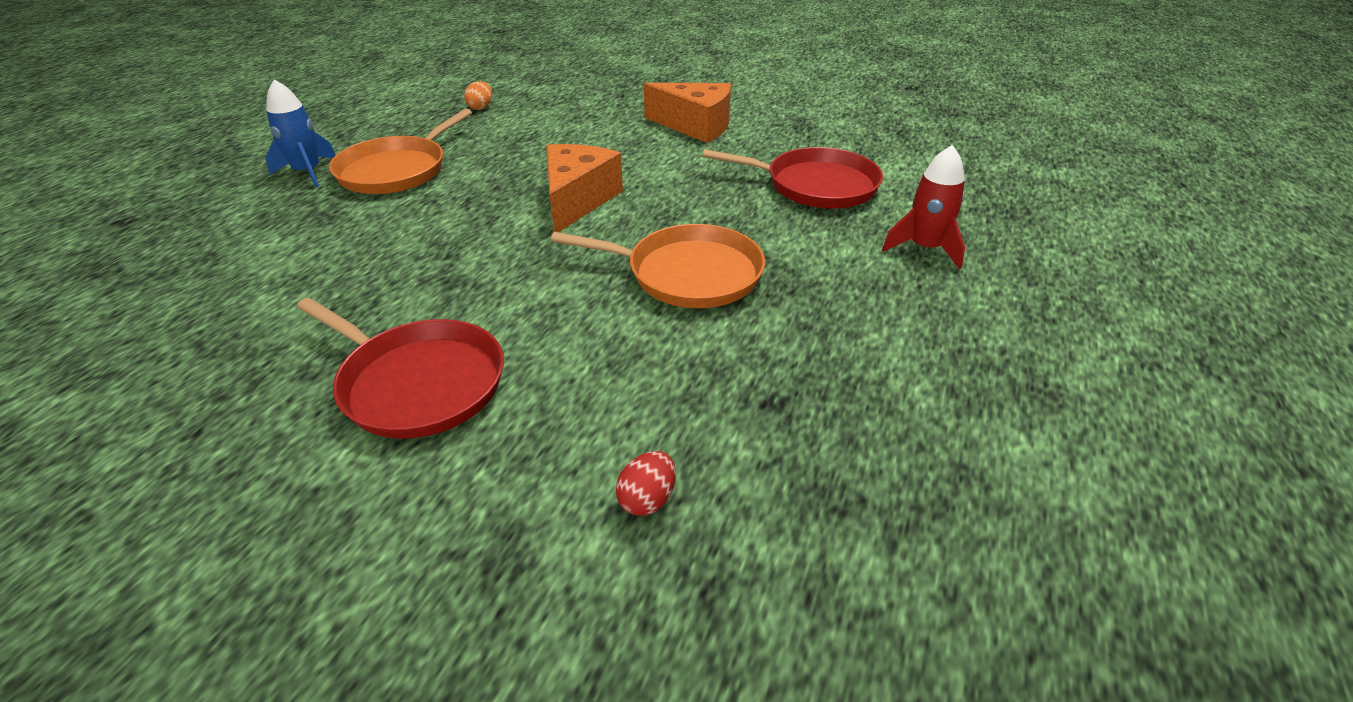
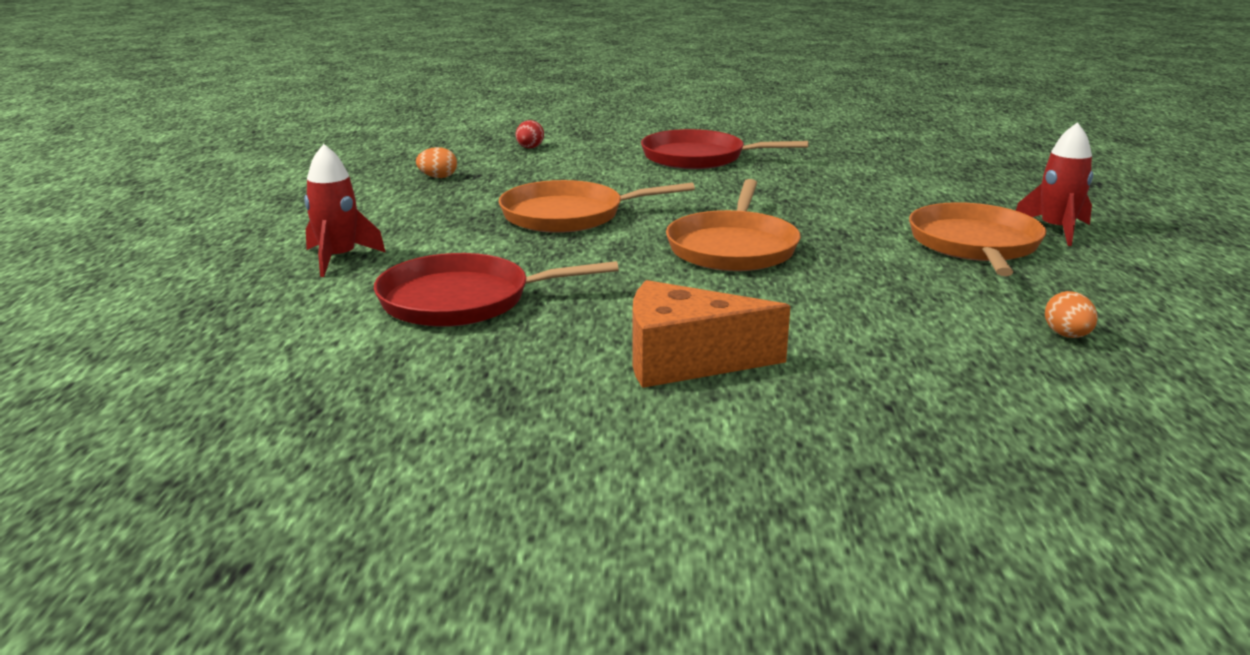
camera: 160 degrees right, 15 degrees down
(308, 172) = (1056, 230): blue rocket -> red rocket
(577, 200) = (733, 247): orange cheese -> orange pan
(826, 408) = (438, 177): none -> orange egg

